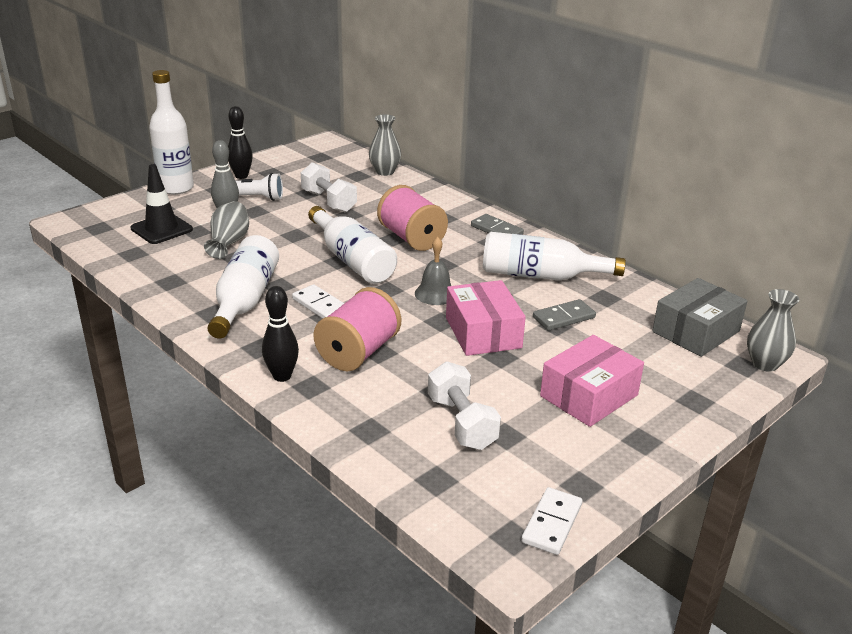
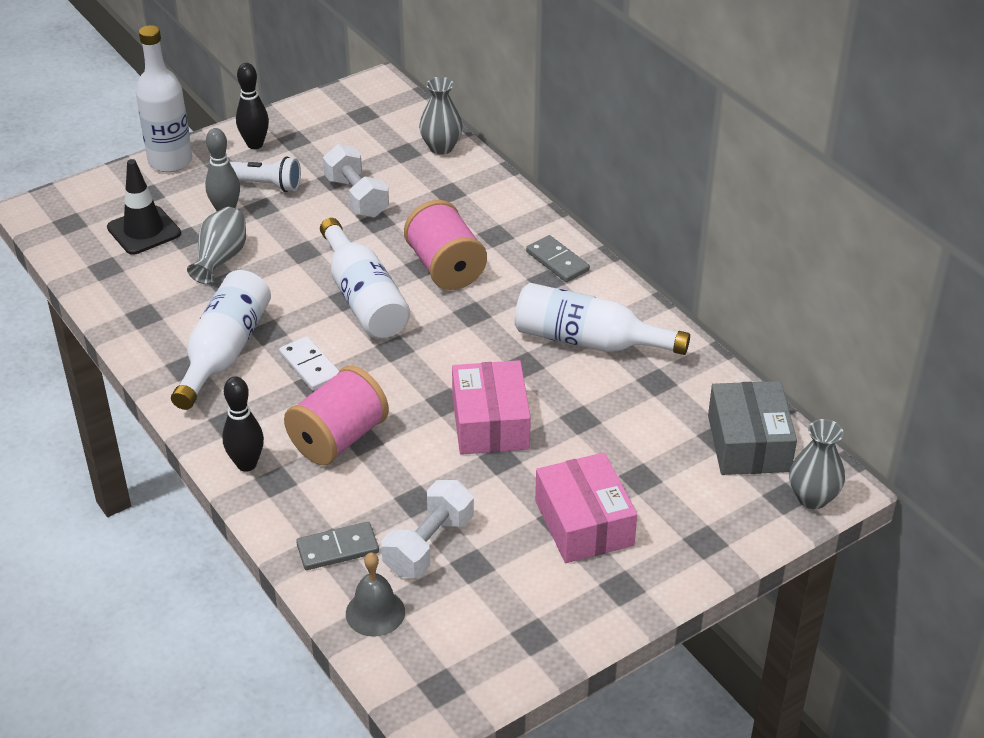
camera: 10 degrees right, 10 degrees up
(435, 293) = (450, 359): grey bell -> grey bell (375, 612)
(461, 423) = (429, 545): white dumbbell -> white dumbbell turned 45 degrees clockwise
(551, 523) = (486, 677): white domino -> none
(563, 317) = (594, 408): grey domino -> grey domino (337, 548)
(589, 396) = (584, 523): pink box -> pink box turned 75 degrees counterclockwise
(696, 331) = (749, 443): grey box -> grey box turned 60 degrees counterclockwise

